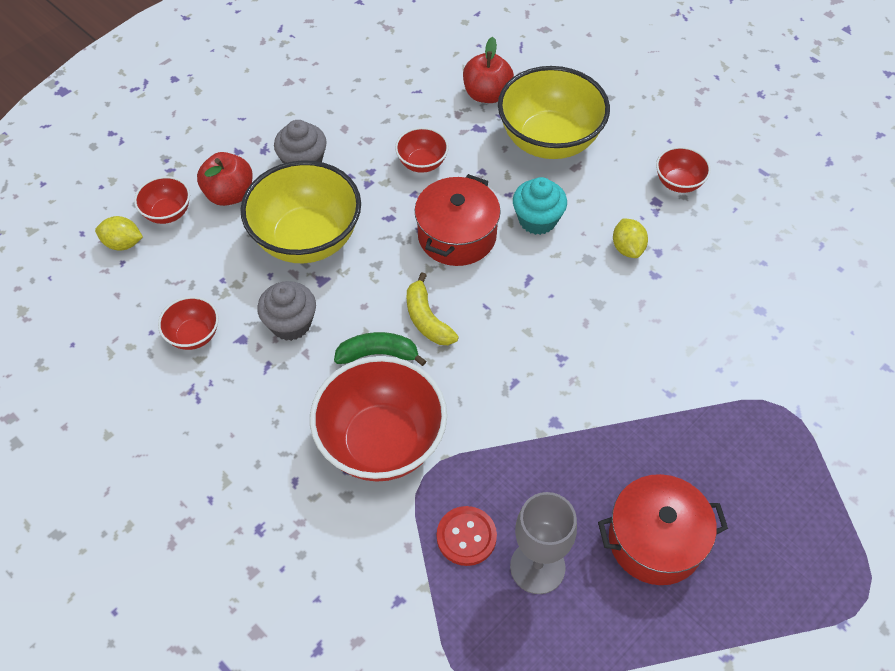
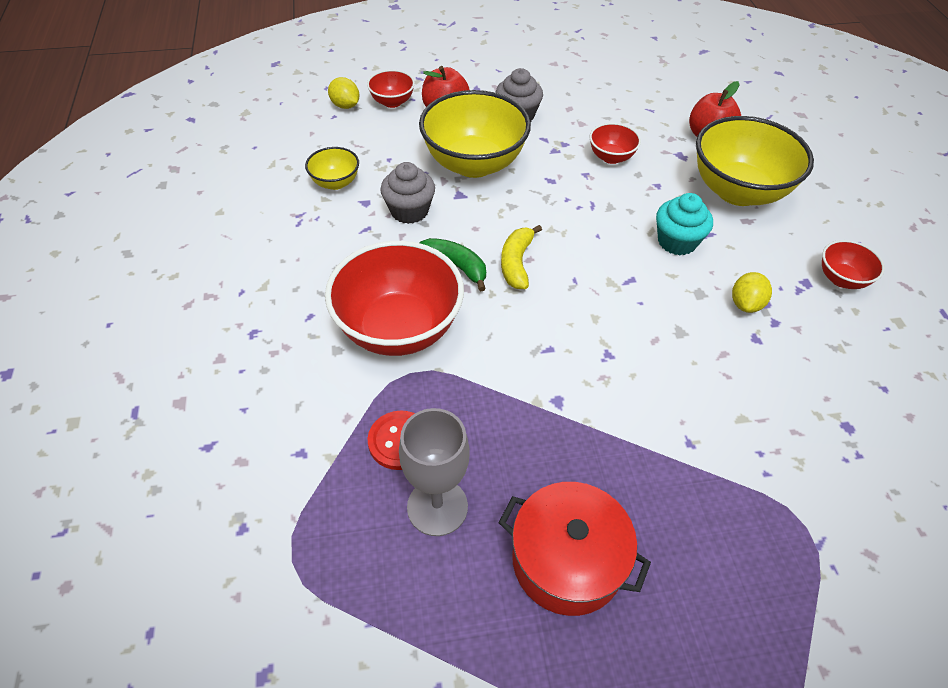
camera: 35 degrees right, 5 degrees down
(194, 335) = (335, 182): red bowl -> yellow bowl
(457, 235) = (595, 218): red pot -> none

